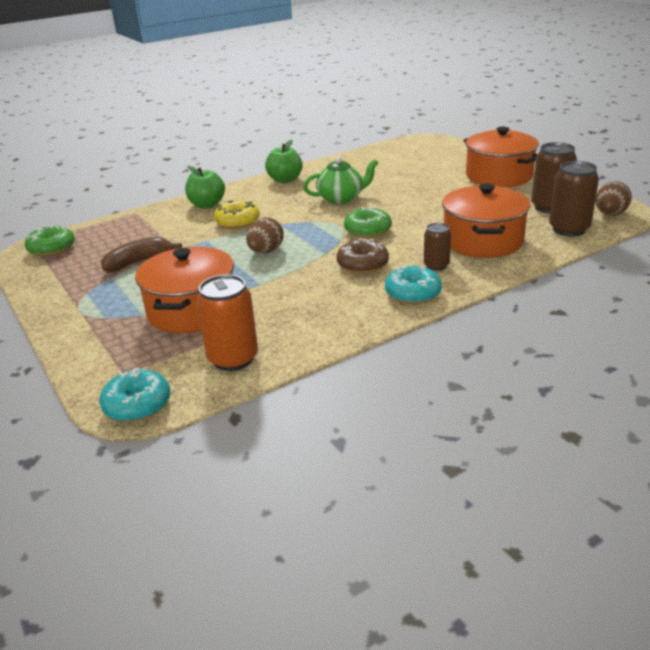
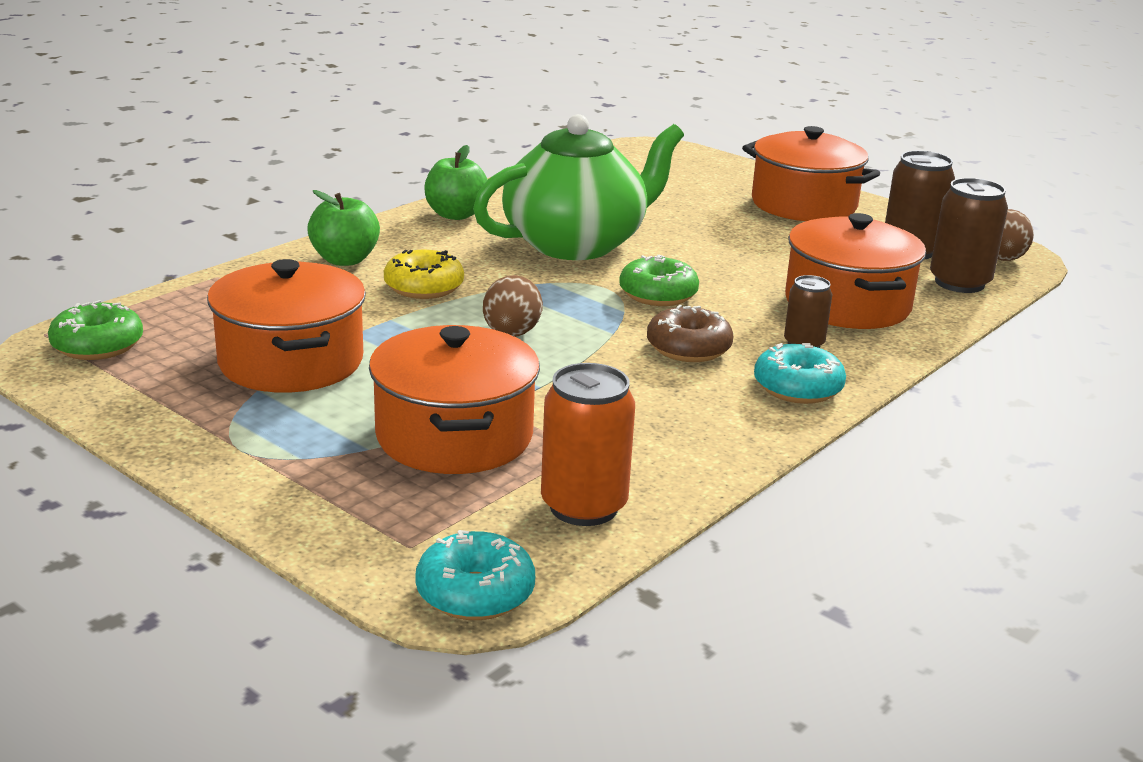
camera: 20 degrees left, 5 degrees down
(138, 262) = (291, 361): brown banana -> orange pot
(341, 198) = (576, 244): green teapot -> green teapot, size x1.80

